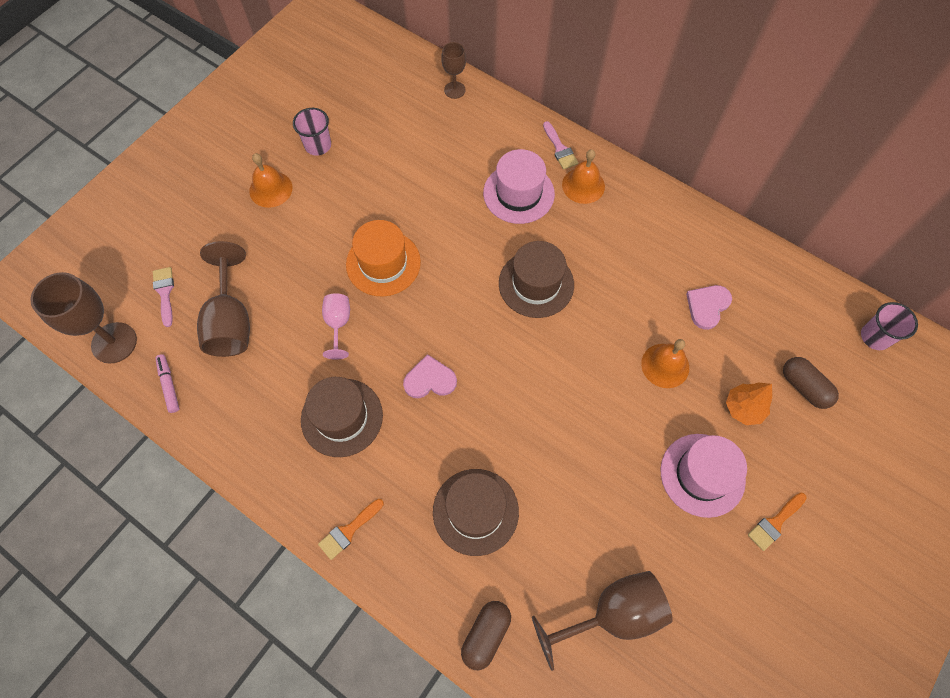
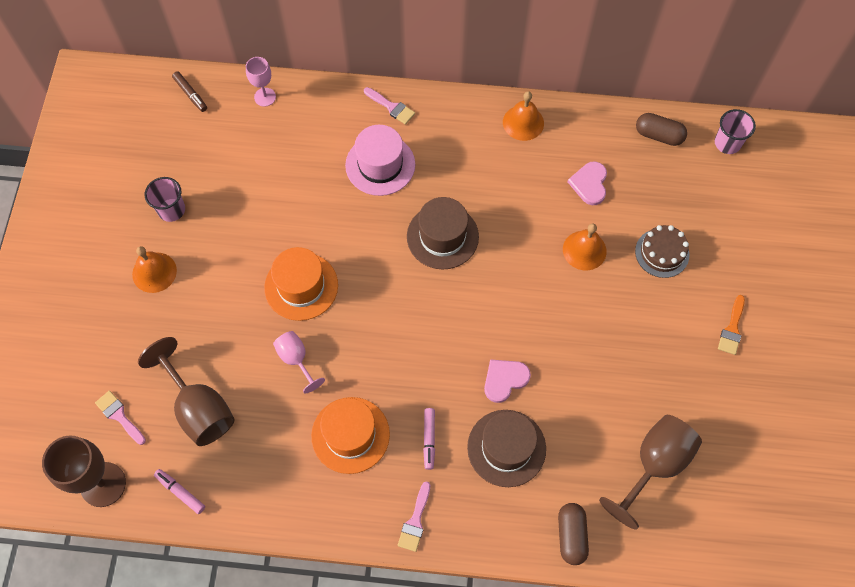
camera: 30 degrees left, 0 degrees up
(342, 417) = (350, 435): brown hat -> orange hat
(348, 530) = (415, 521): orange brush -> pink brush
(394, 60) = (190, 94): none -> brown marker
(409, 462) = (429, 439): none -> pink marker
(430, 380) = (404, 364): pink heart -> pink heart (504, 380)
(454, 90) = (265, 97): brown goblet -> pink goblet
(583, 185) = (430, 130): orange bell -> orange bell (523, 122)
(702, 475) = (660, 322): pink hat -> none
(743, 408) = (662, 253): orange tree -> brown cake
(804, 387) = (697, 211): brown capsule -> brown capsule (658, 135)

